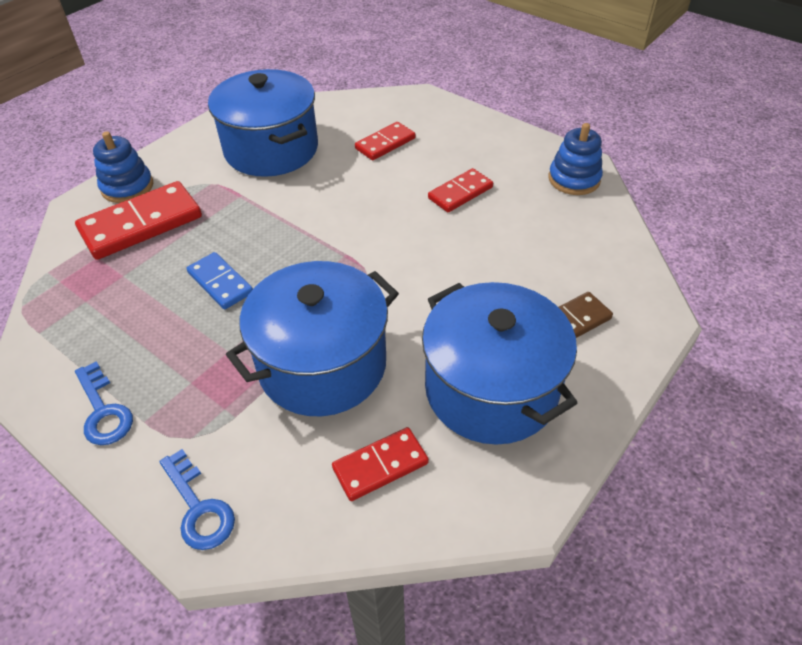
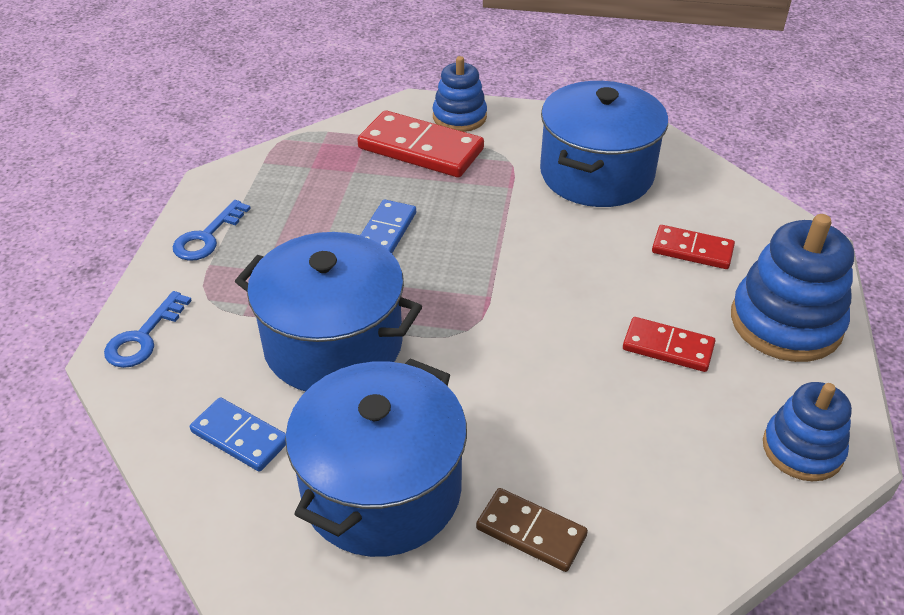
camera: 60 degrees right, 5 degrees down
(380, 466) = (240, 437): red domino -> blue domino
(476, 138) = (786, 322): none -> blue stacking toy

